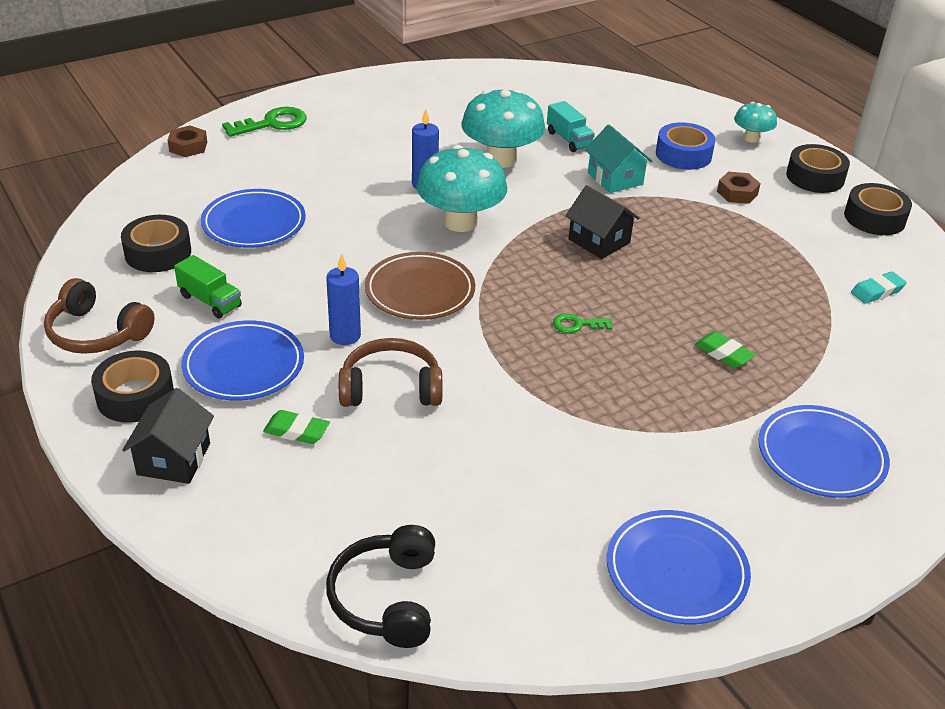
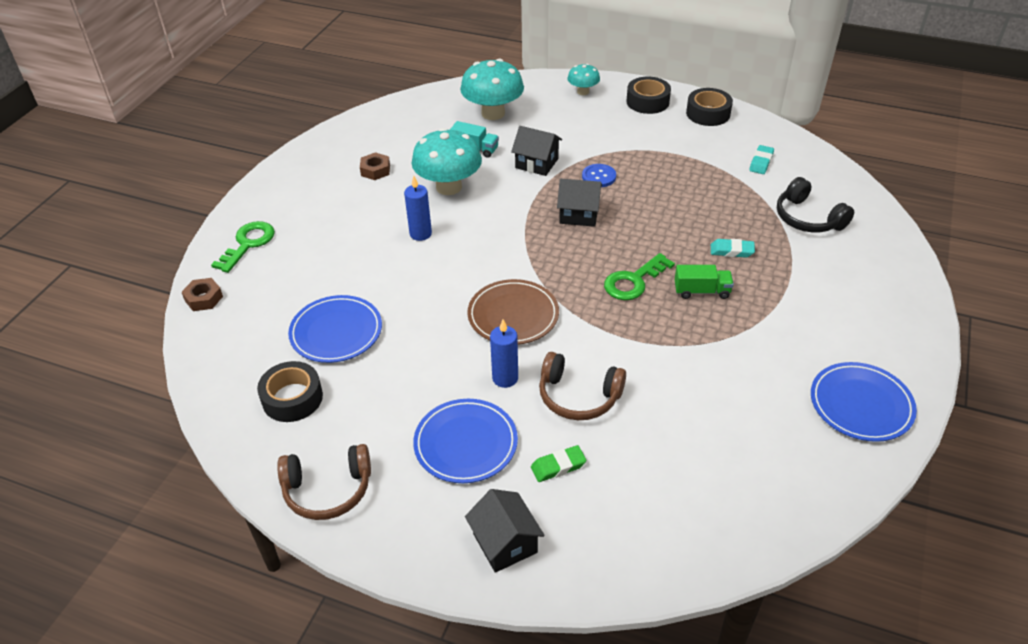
camera: 35 degrees left, 5 degrees up
(135, 396) = (419, 517): black tape -> none
(210, 301) = (380, 411): green truck -> green truck (702, 291)
(386, 598) = (743, 536): black headphones -> black headphones (808, 218)
(391, 388) = (578, 396): brown headphones -> brown headphones turned 120 degrees counterclockwise
(460, 222) = (478, 249): turquoise mushroom -> turquoise mushroom (493, 113)
(577, 325) = (633, 281): green key -> green key, size x1.77
(615, 178) = (536, 163): turquoise house -> black house
(665, 219) = (599, 177): none -> blue button
(683, 154) = (557, 124): blue tape -> none
(723, 353) = (731, 251): green eraser -> turquoise eraser
(737, 193) = (618, 136): brown nut -> brown nut (375, 170)
(821, 456) = (847, 285): blue plate -> none

